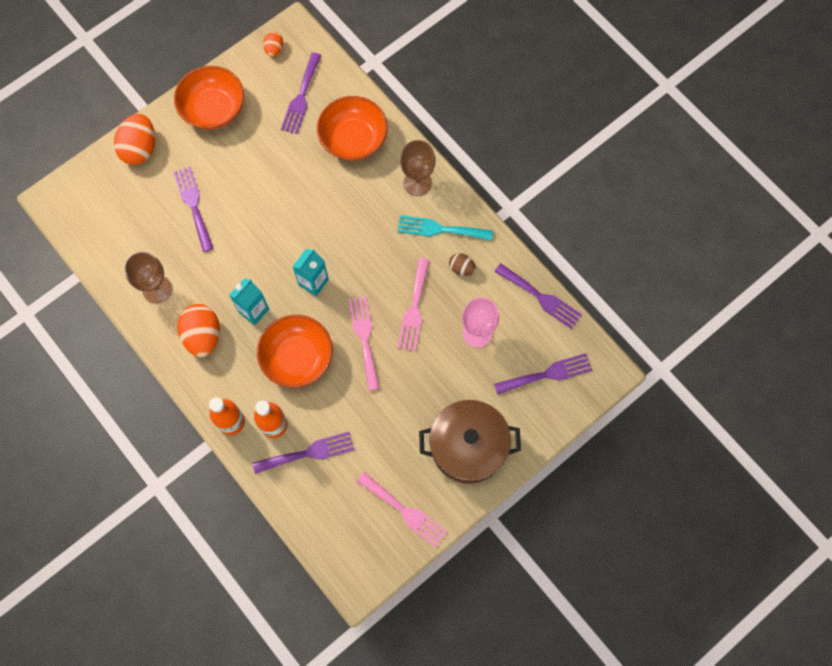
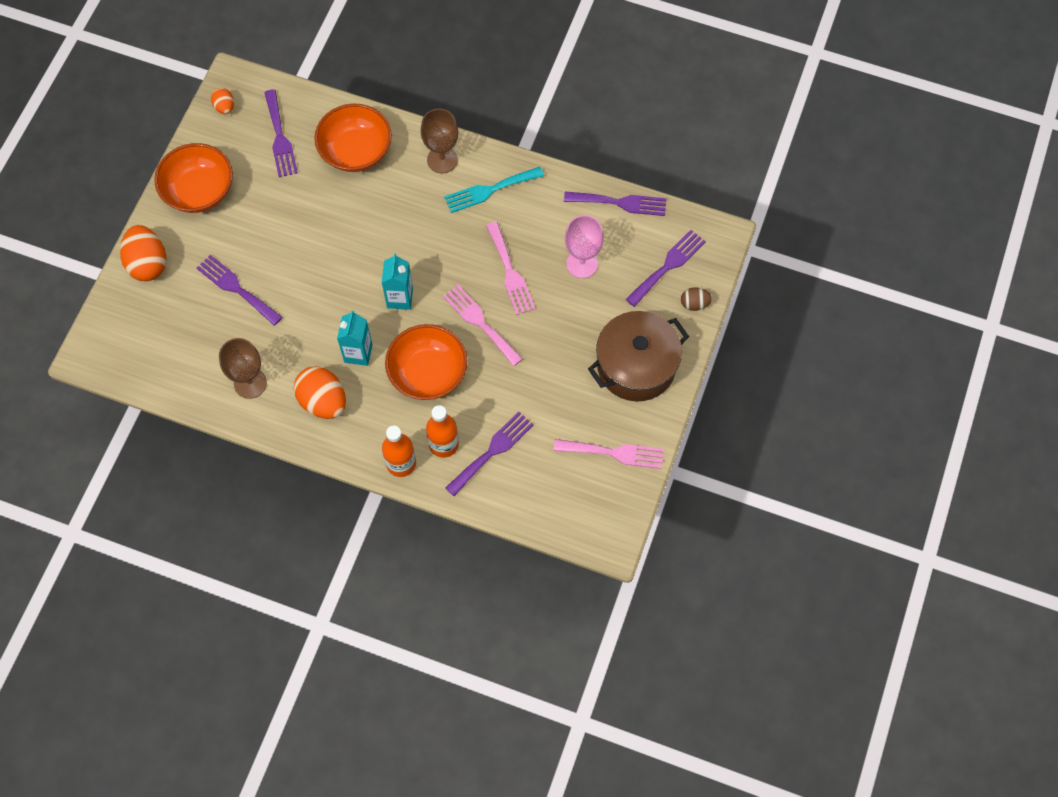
camera: 30 degrees left, 5 degrees down
(461, 268) = (532, 214): brown egg -> brown egg (694, 304)

